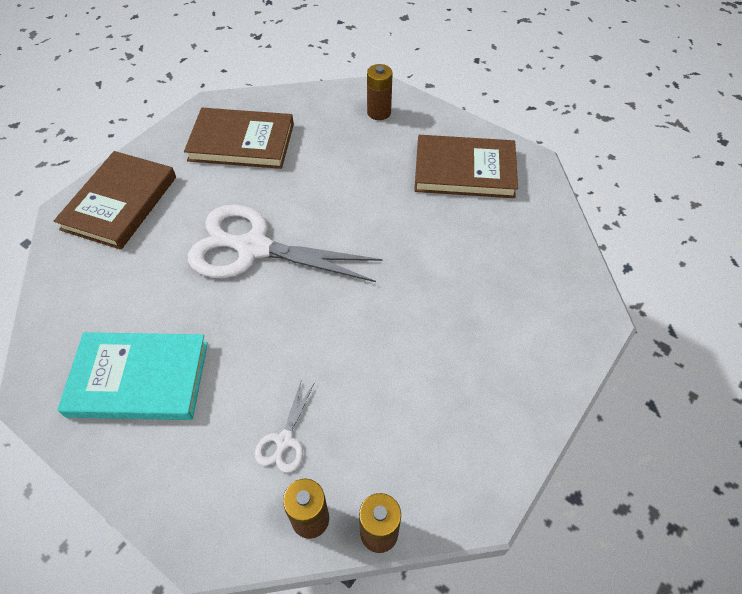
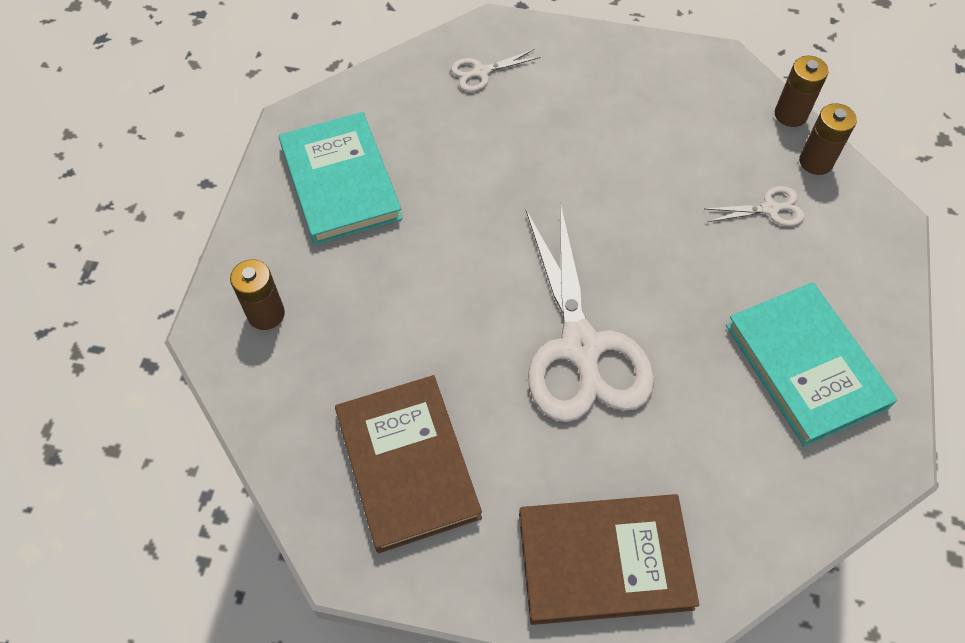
camera: 115 degrees left, 5 degrees up
(464, 170) = (340, 182): brown book -> turquoise book
(542, 288) = (481, 72): none -> white scissors

